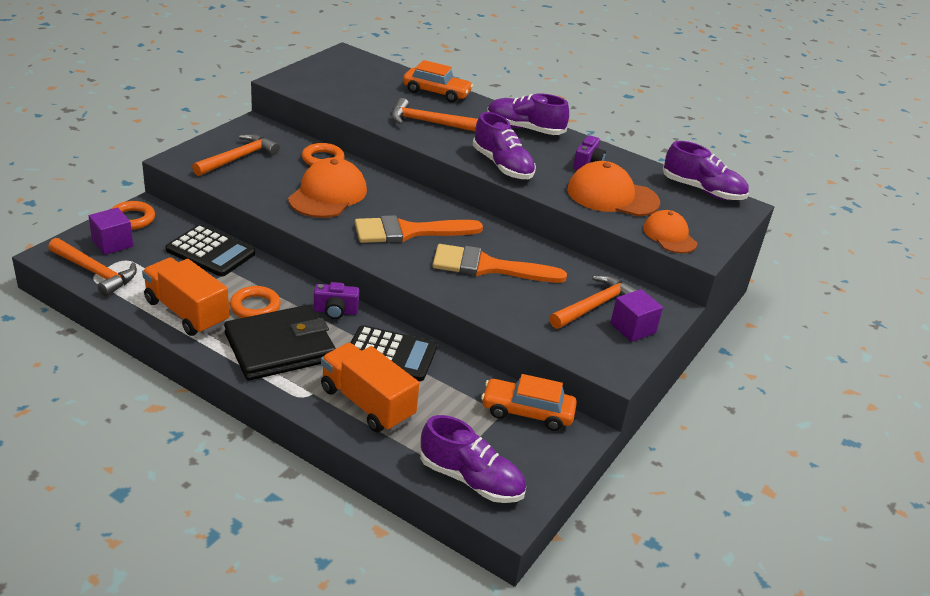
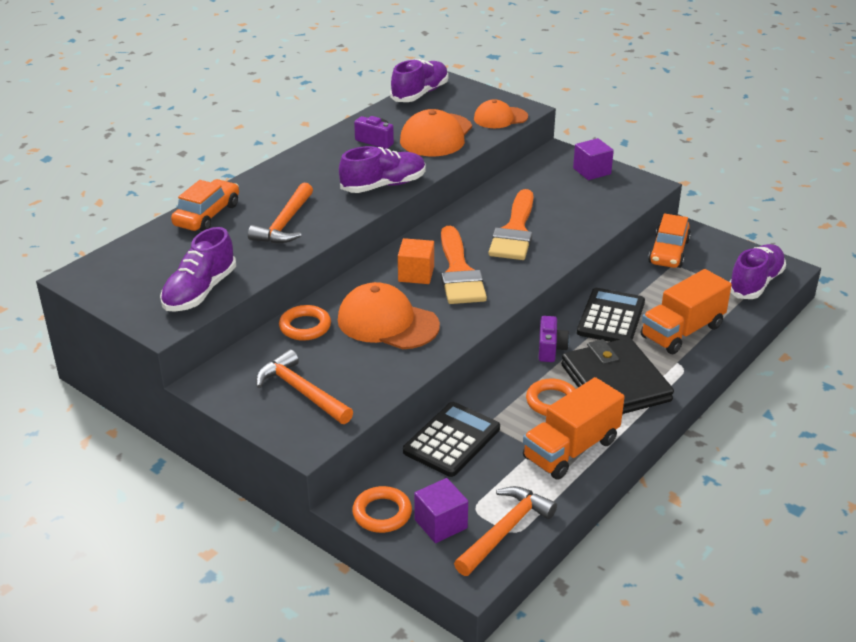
camera: 80 degrees left, 0 degrees up
(403, 210) = (416, 274): none -> orange cube
(524, 129) = (300, 168): purple shoe -> purple shoe (200, 291)
(594, 306) = (564, 184): orange hammer -> none

